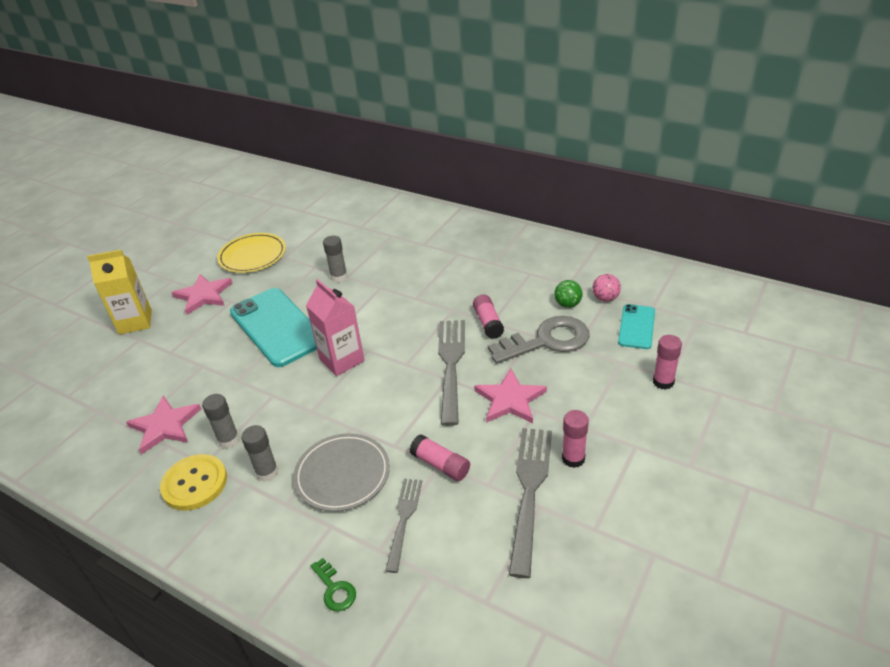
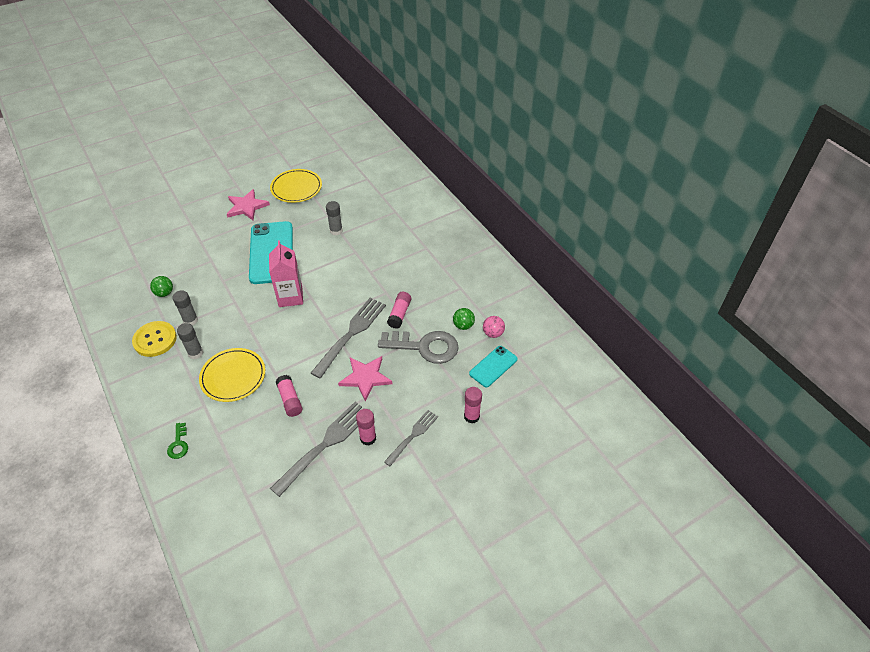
camera: 25 degrees right, 10 degrees up
(135, 322) = (196, 209): yellow carton -> none
(165, 426) = (164, 293): pink star -> green ball
(342, 474) = (233, 376): grey plate -> yellow plate
(404, 520) = (243, 424): grey fork -> grey fork (412, 436)

